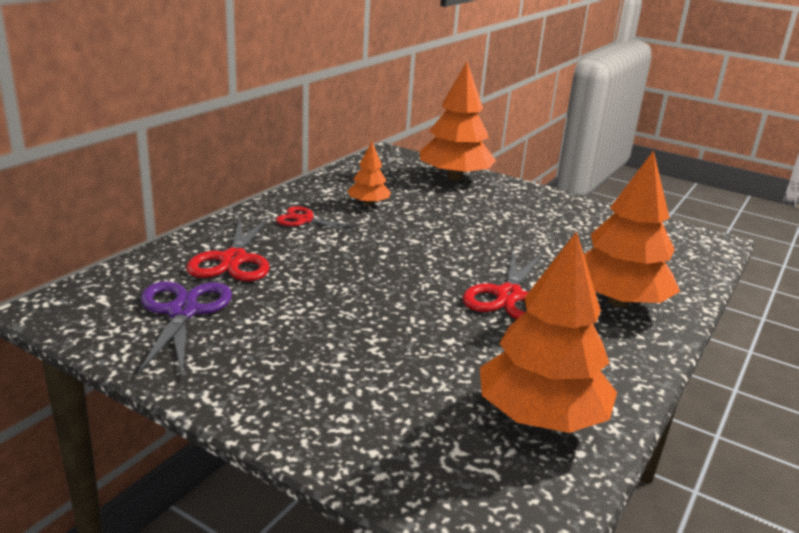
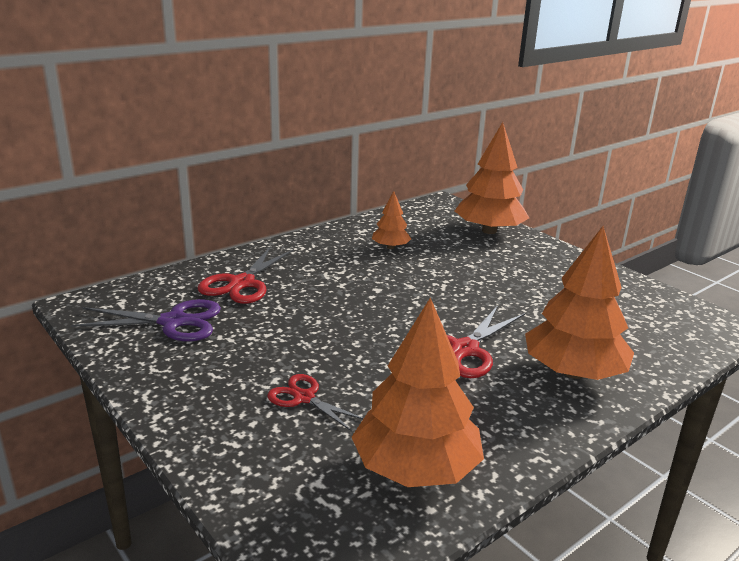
camera: 20 degrees right, 0 degrees up
(182, 312) = (173, 322): purple scissors -> purple scissors turned 75 degrees clockwise
(305, 220) = (324, 256): red scissors -> red scissors (304, 398)

